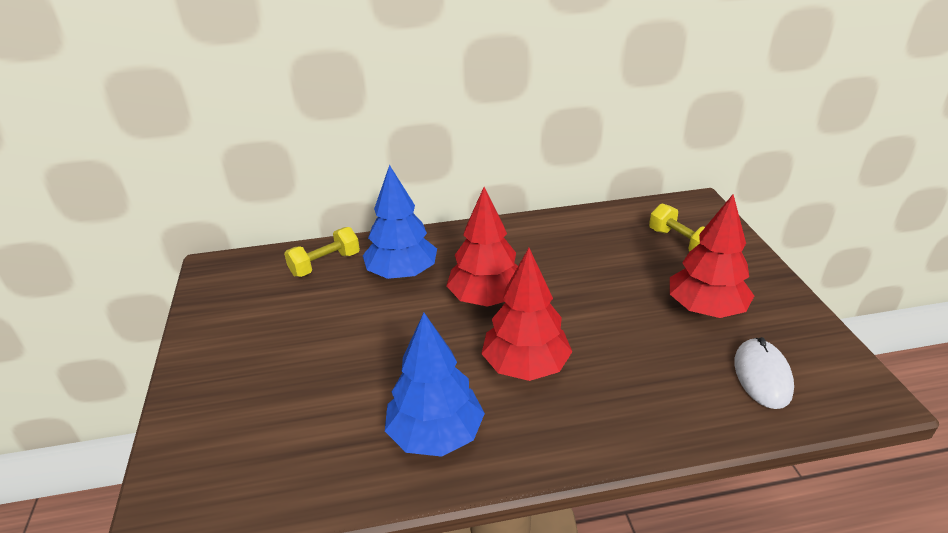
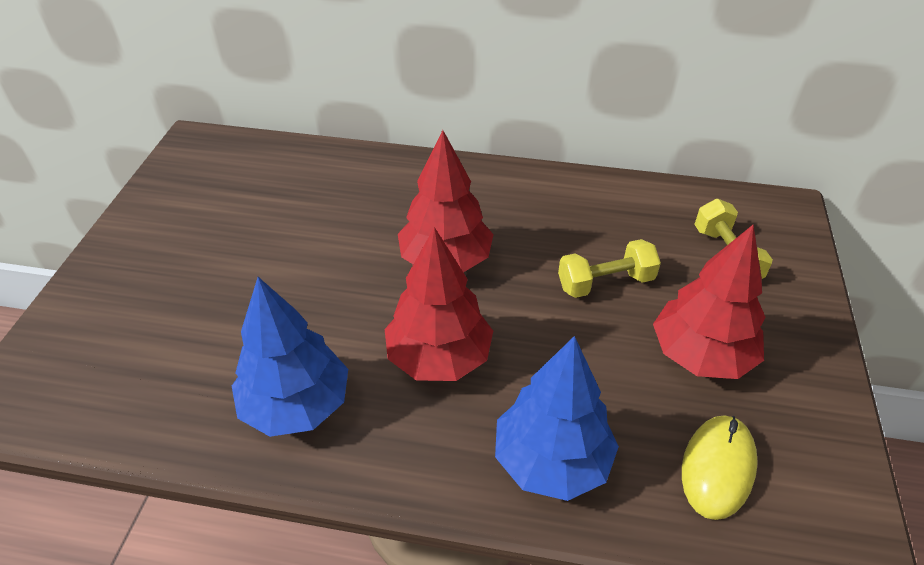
camera: 20 degrees right, 10 degrees up
(325, 264) = (301, 168): yellow dumbbell -> yellow dumbbell (605, 283)
(402, 273) = (373, 202): blue tree -> blue tree (551, 460)
(762, 376) = (718, 468): white mouse -> yellow mouse

